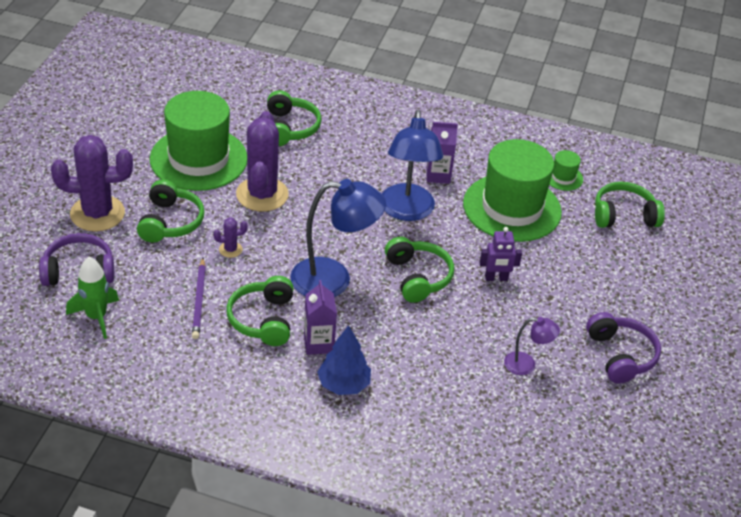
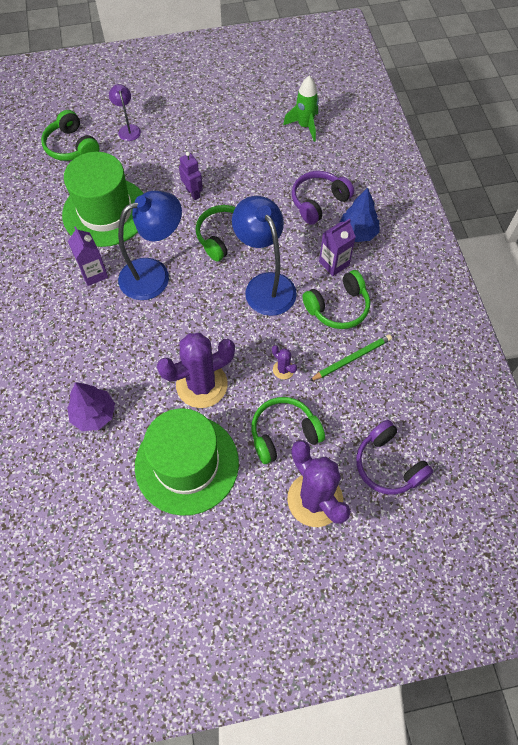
camera: 115 degrees left, 20 degrees up
(96, 317) = (422, 417): green rocket -> green rocket (305, 126)
(199, 300) = (352, 358): purple pencil -> green pencil
(289, 128) = (94, 414): green headphones -> purple tree
(526, 365) = (264, 149): purple lamp -> purple lamp (128, 129)
(563, 177) = (46, 194): green hat -> none
(620, 355) = (220, 109): purple headphones -> purple headphones (318, 202)

